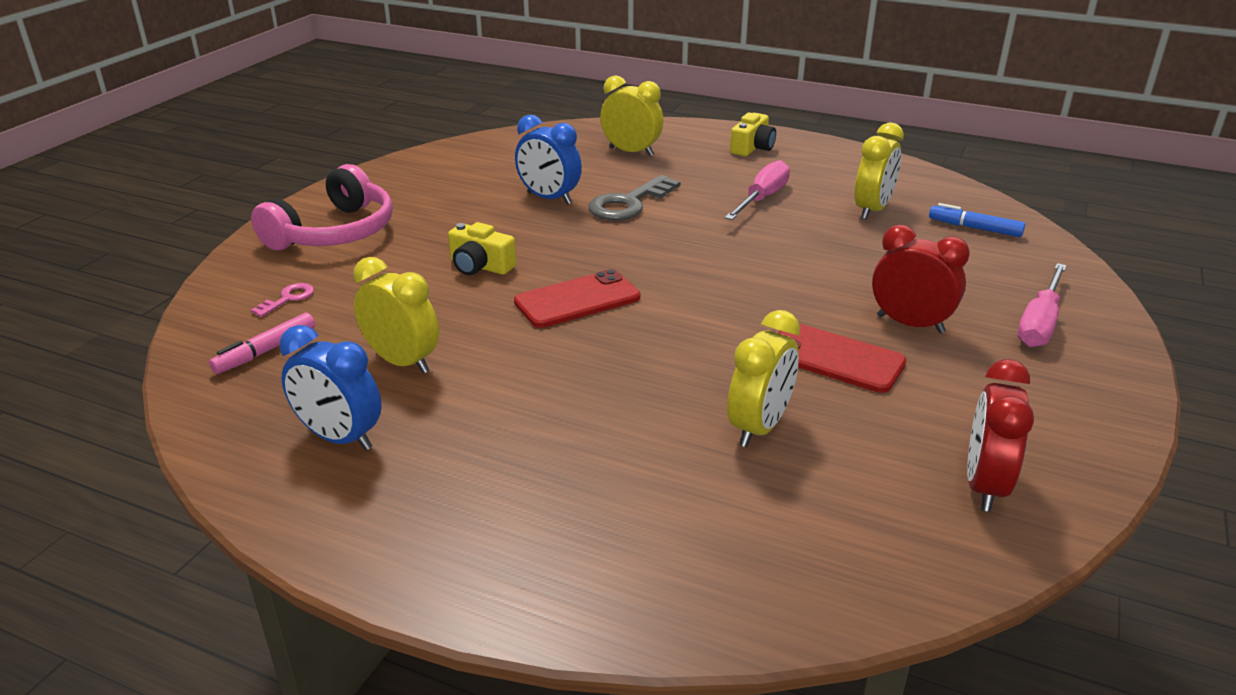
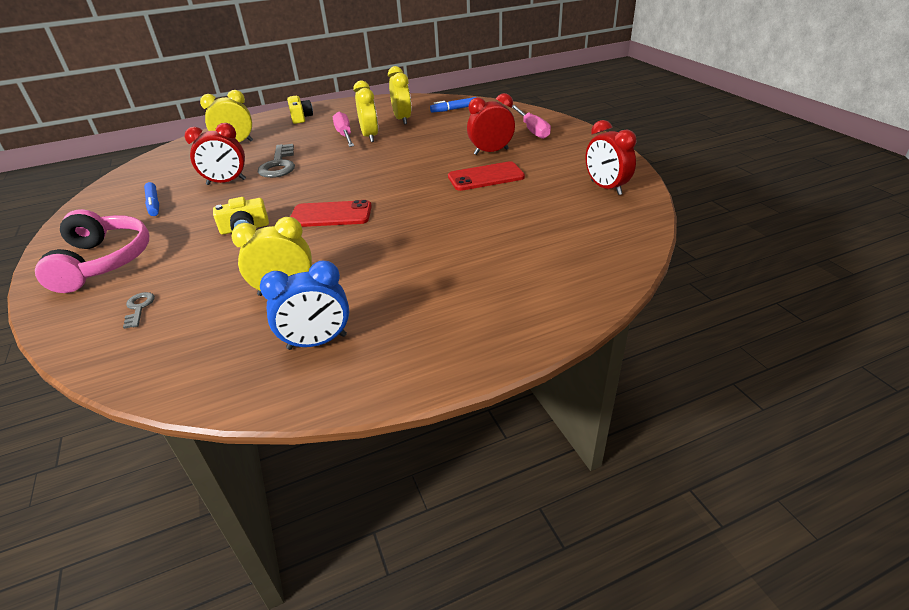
camera: 45 degrees left, 5 degrees up
(265, 351) = (179, 339): pink marker -> none
(288, 298) = (139, 308): pink key -> grey key
(455, 190) = (154, 204): none -> blue marker
(549, 198) = (226, 182): blue clock -> red clock
(577, 300) = (331, 215): red phone -> red phone turned 75 degrees clockwise
(759, 427) = (503, 215): yellow clock -> yellow clock (370, 136)

